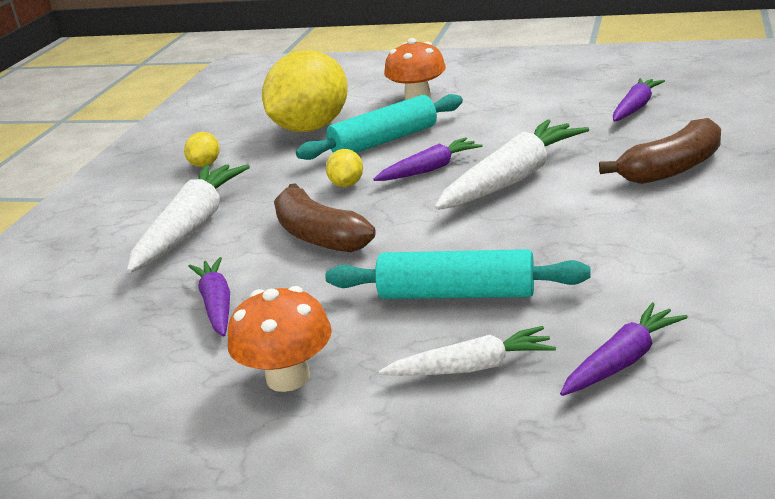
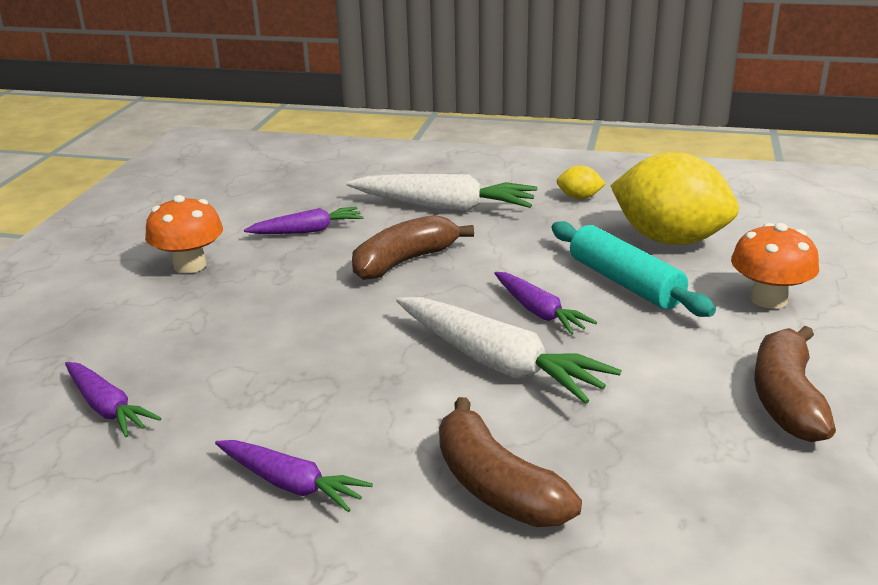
camera: 85 degrees right, 0 degrees up
(347, 184) = (512, 268): yellow lemon -> none
(456, 294) = (264, 329): turquoise rolling pin -> none
(471, 367) = (150, 336): white carrot -> none
(546, 95) = (786, 399): none -> brown banana
(635, 107) = (733, 478): purple carrot -> purple carrot (290, 484)

